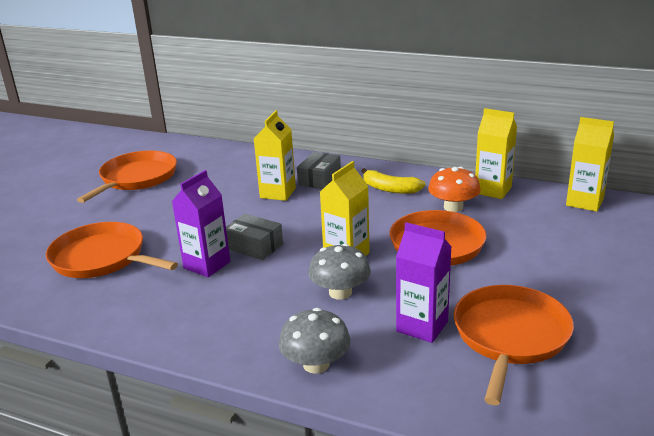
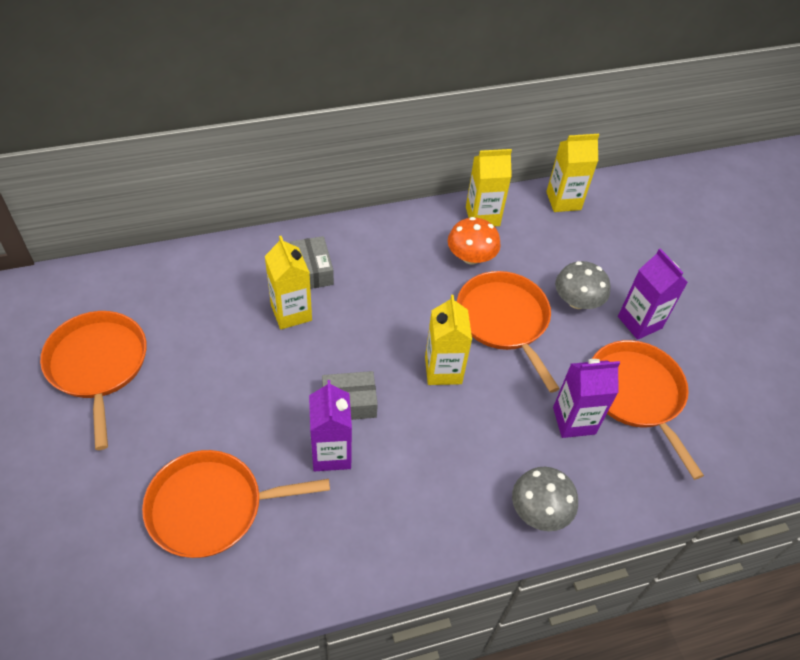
camera: 45 degrees left, 25 degrees up
(340, 292) = (481, 419): grey mushroom -> grey mushroom (577, 301)
(390, 189) = (394, 255): yellow banana -> none
(574, 294) = (639, 322): none -> purple carton

